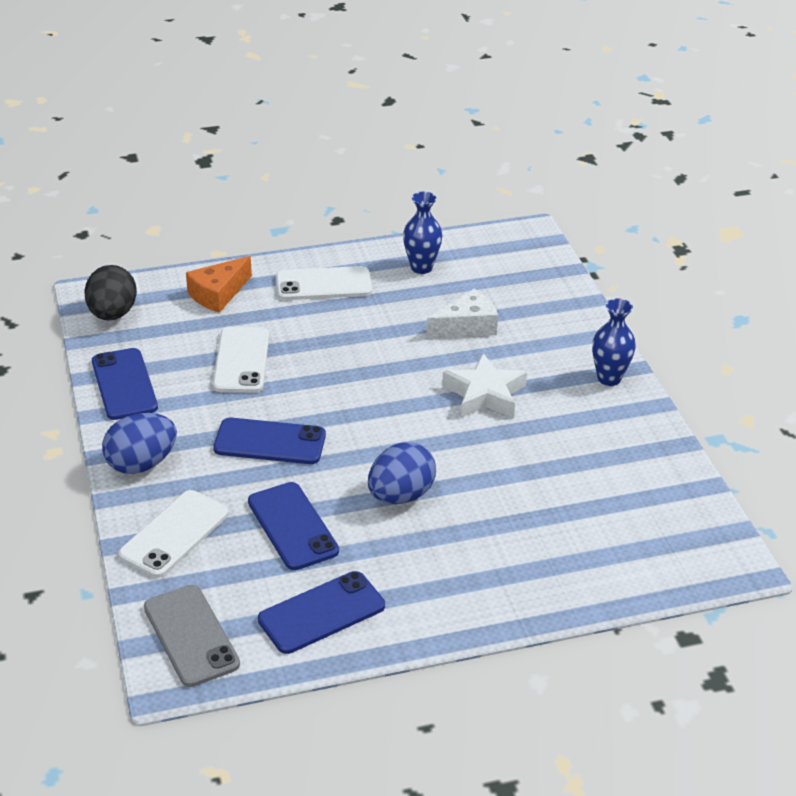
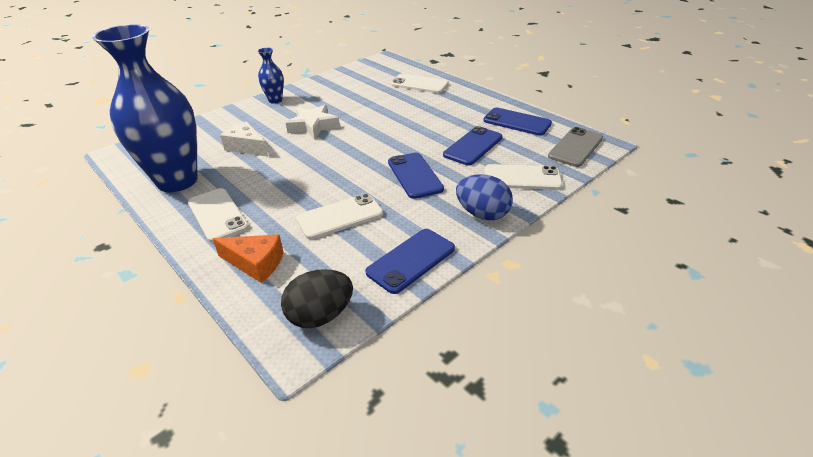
camera: 115 degrees left, 0 degrees up
(400, 495) = (418, 126): blue egg -> none
(421, 267) = (177, 181): blue vase -> blue vase, size x2.25
(564, 560) = (419, 84): none -> white phone

